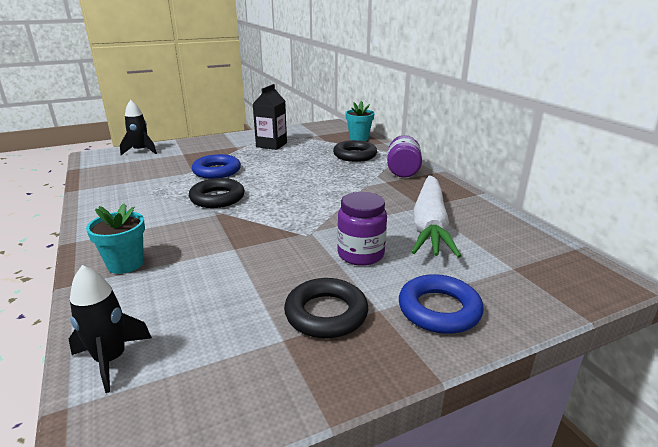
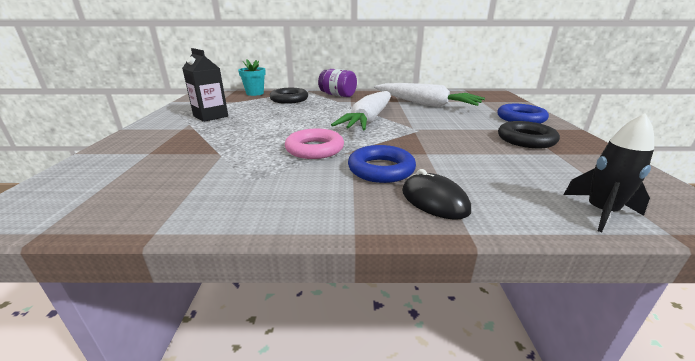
camera: 65 degrees left, 0 degrees up
(125, 264) = (434, 201): turquoise flower pot -> black mouse
(141, 151) = (74, 177): black rocket -> none
(217, 171) = (241, 142): blue ring -> blue ring (381, 169)
(217, 198) = (314, 149): black ring -> pink ring
(321, 203) = (369, 119): none -> white carrot
(360, 254) = (455, 122): purple jar -> none

